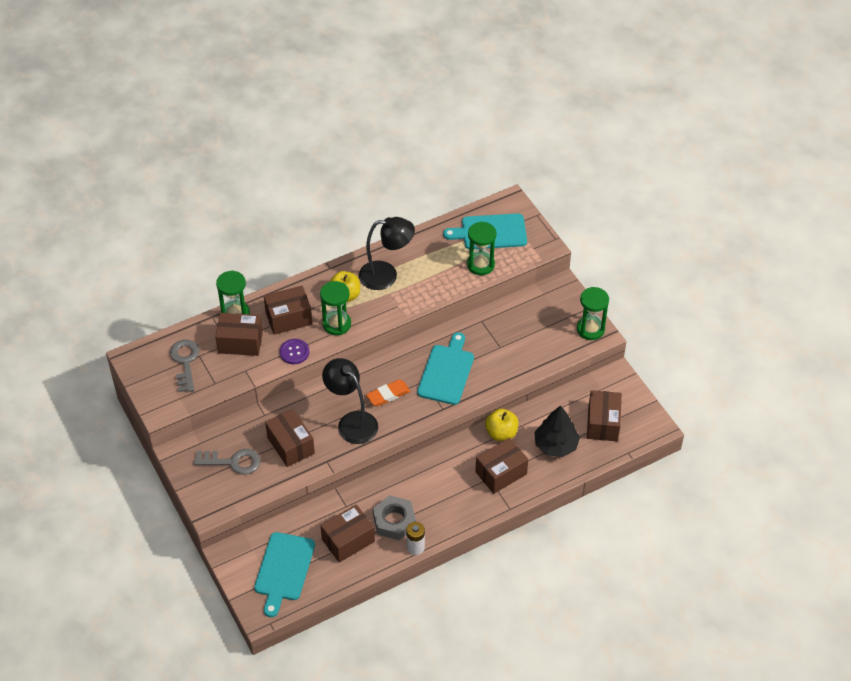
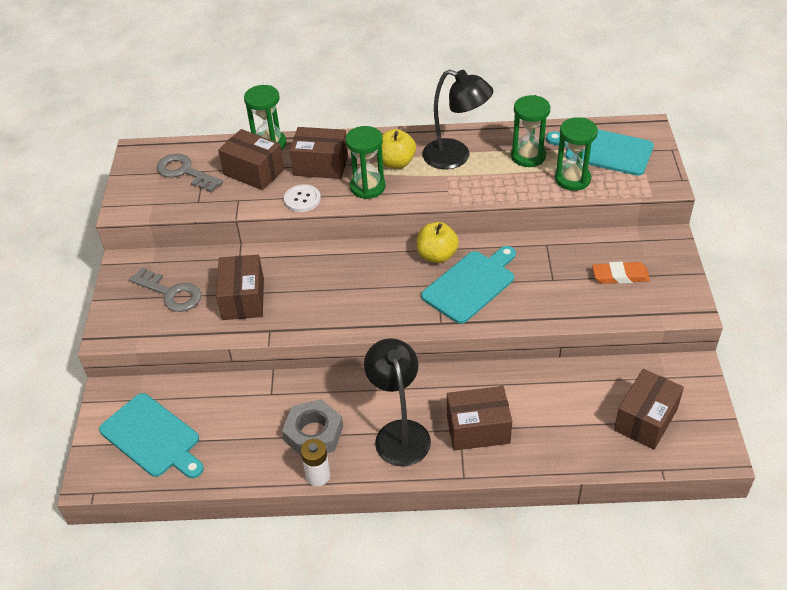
camera: 30 degrees right, 5 degrees down
(185, 362) = (185, 172): grey key -> grey key turned 75 degrees counterclockwise
(284, 570) = (153, 437): turquoise cutting board -> turquoise cutting board turned 90 degrees counterclockwise
(294, 352) = (302, 199): purple button -> white button
(348, 540) = (246, 434): brown box -> none
(352, 422) = (327, 299): black lamp -> black lamp (399, 433)
(388, 395) = (387, 285): orange eraser -> orange eraser (620, 276)
(501, 433) = (506, 382): yellow apple -> yellow apple (437, 255)
(555, 445) = (568, 422): black tree -> none
(590, 329) = (680, 298): green hourglass -> green hourglass (528, 156)

